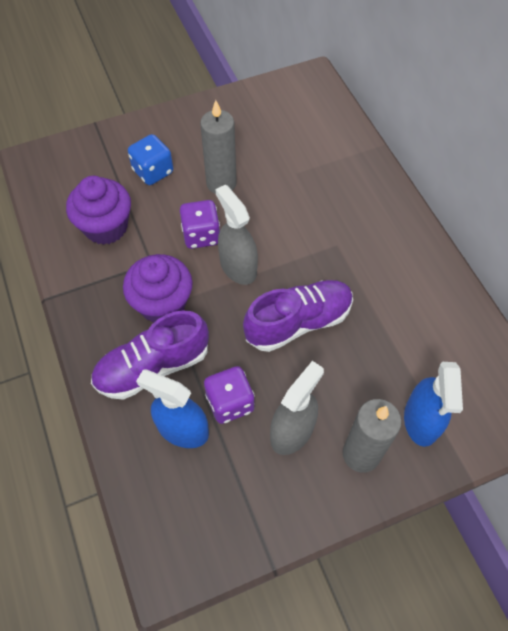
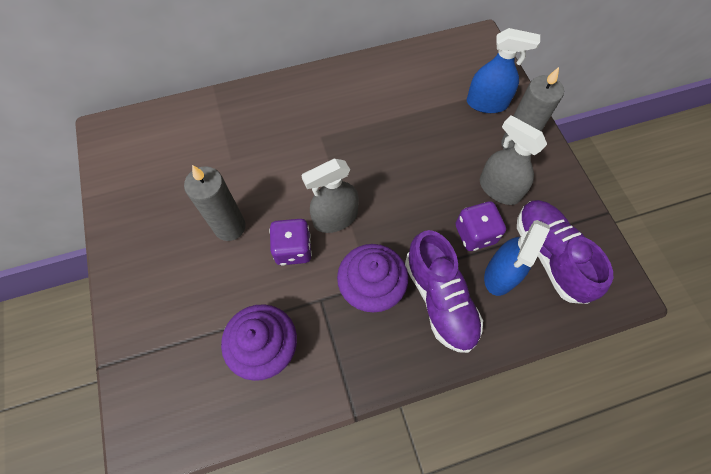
camera: 85 degrees left, 5 degrees up
(153, 171) = (197, 296): blue dice -> none
(298, 322) = (398, 174): purple shoe -> purple shoe (550, 255)

